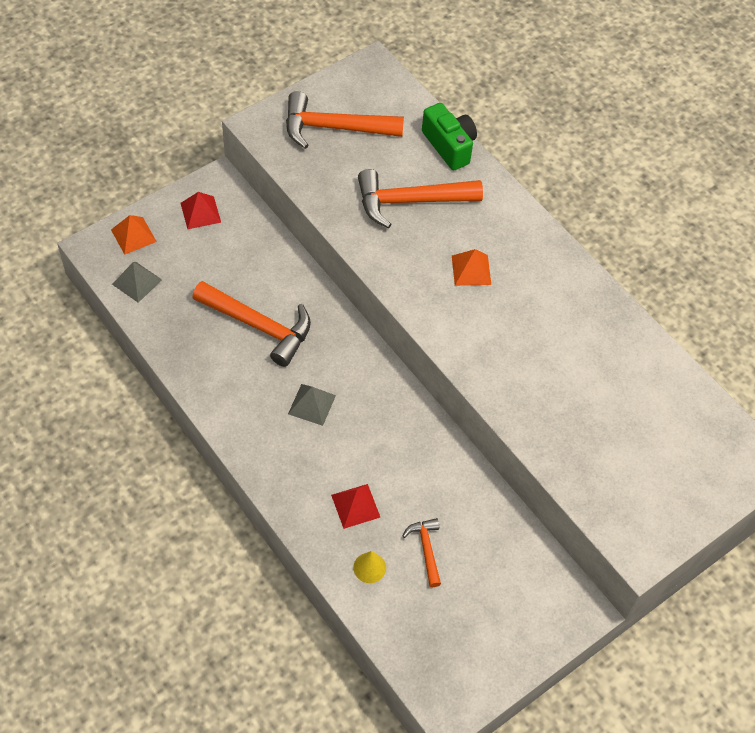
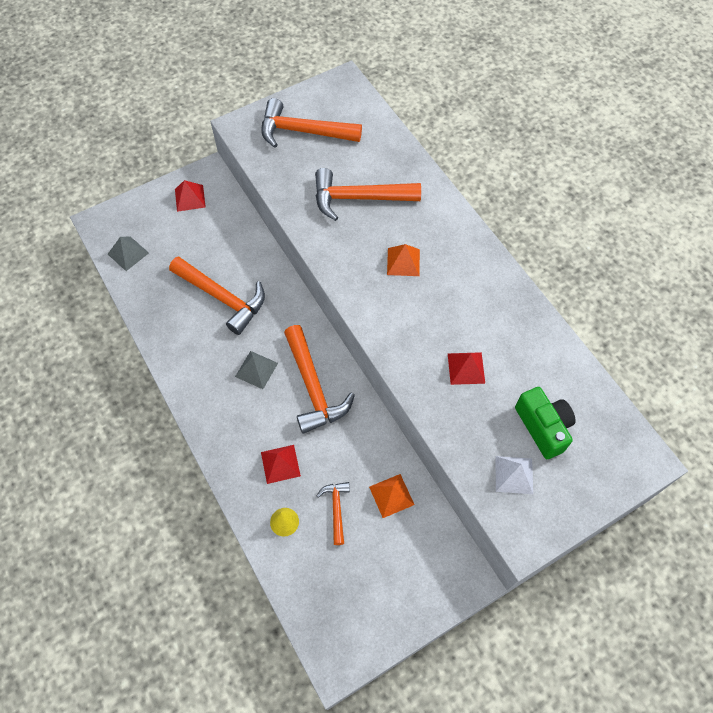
camera: 10 degrees right, 5 degrees up
(133, 235) = (132, 214): orange pyramid -> orange pyramid (391, 495)
(381, 420) = (313, 387): none -> orange hammer
(449, 146) = (399, 152): green camera -> green camera (543, 427)
(556, 381) = (466, 368): none -> red pyramid
(621, 489) = (514, 475): none -> white pyramid

